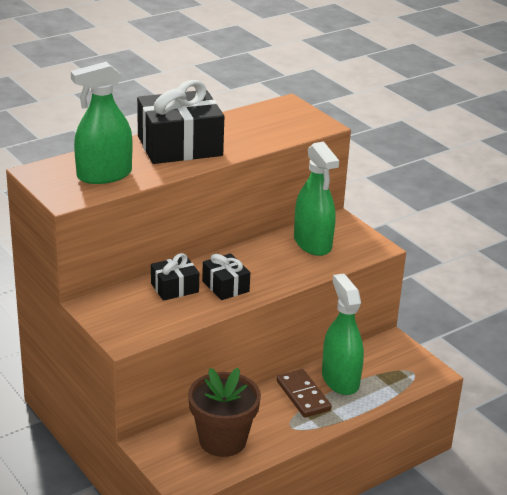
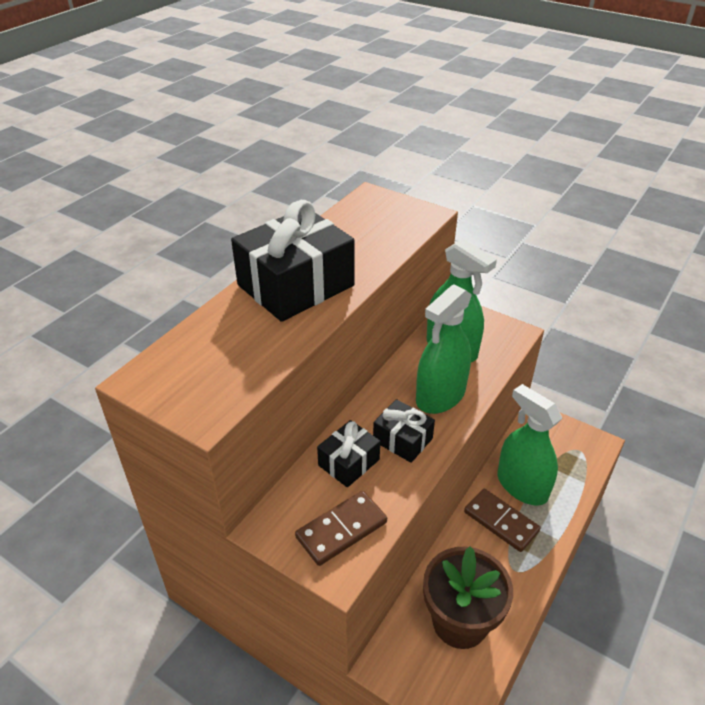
camera: 20 degrees left, 10 degrees up
(104, 175) = (232, 358): green spray bottle -> green spray bottle (440, 396)
(142, 320) = (341, 529): none -> brown domino

